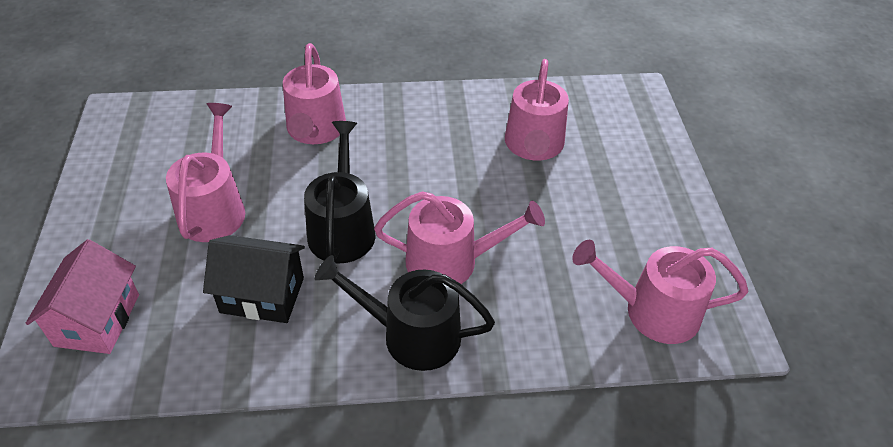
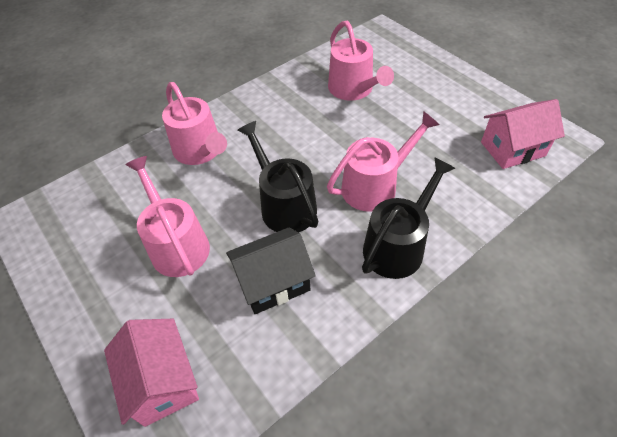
camera: 30 degrees left, 5 degrees up
(412, 335) = (397, 246): black watering can -> black watering can turned 150 degrees clockwise
(653, 311) = (512, 149): pink watering can -> pink house

